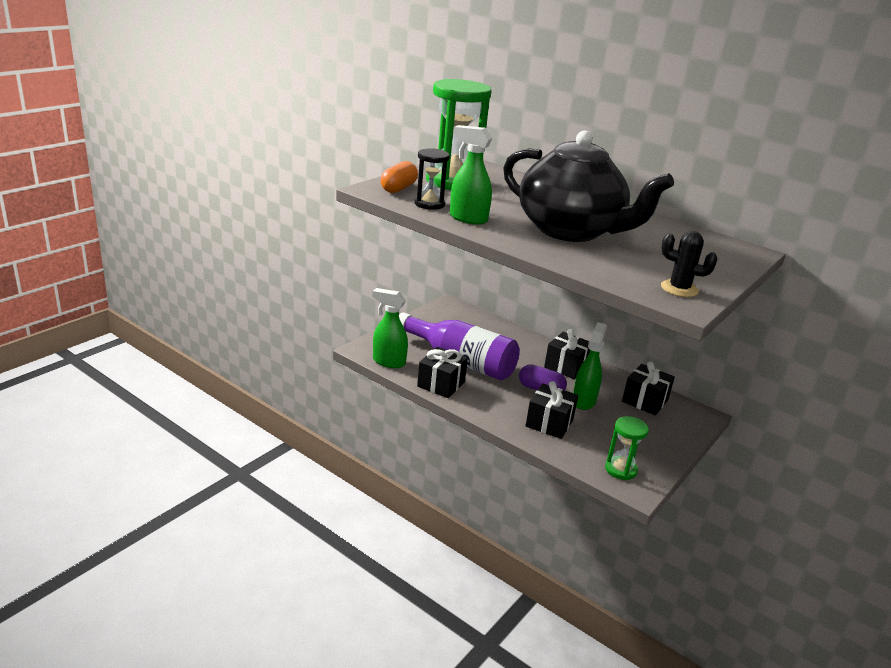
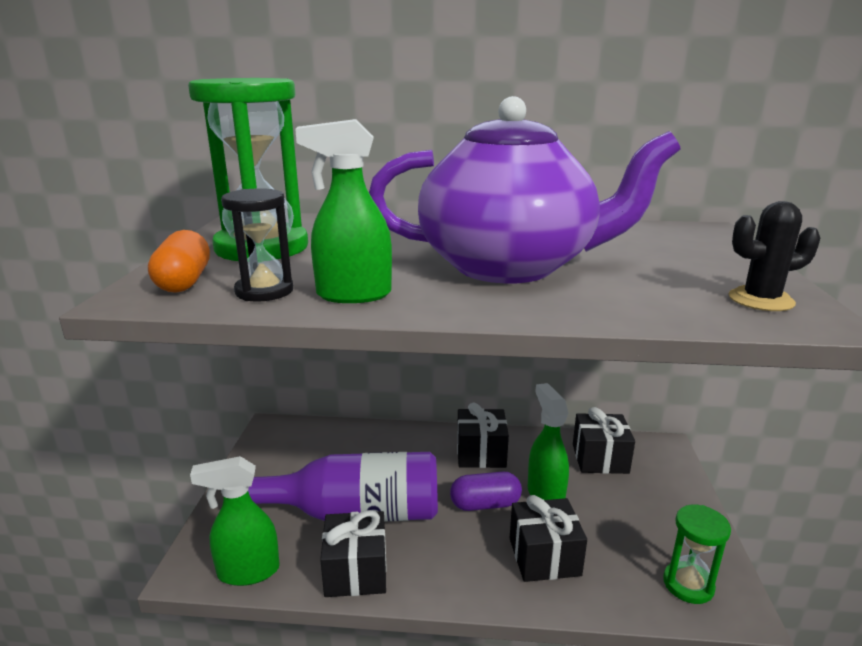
camera: 30 degrees left, 5 degrees down
(571, 231) = (509, 266): black teapot -> purple teapot

